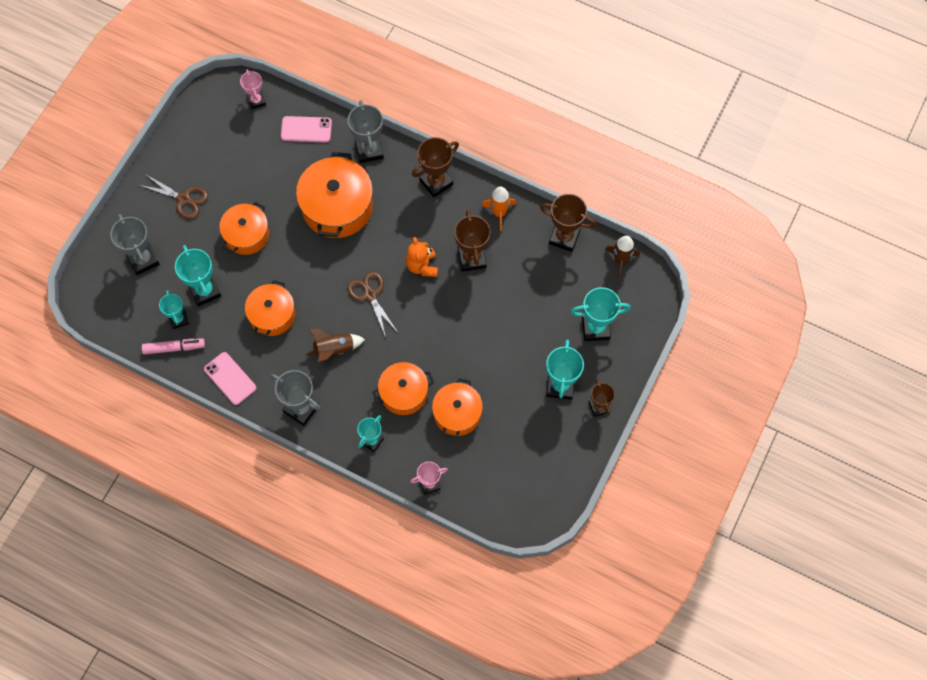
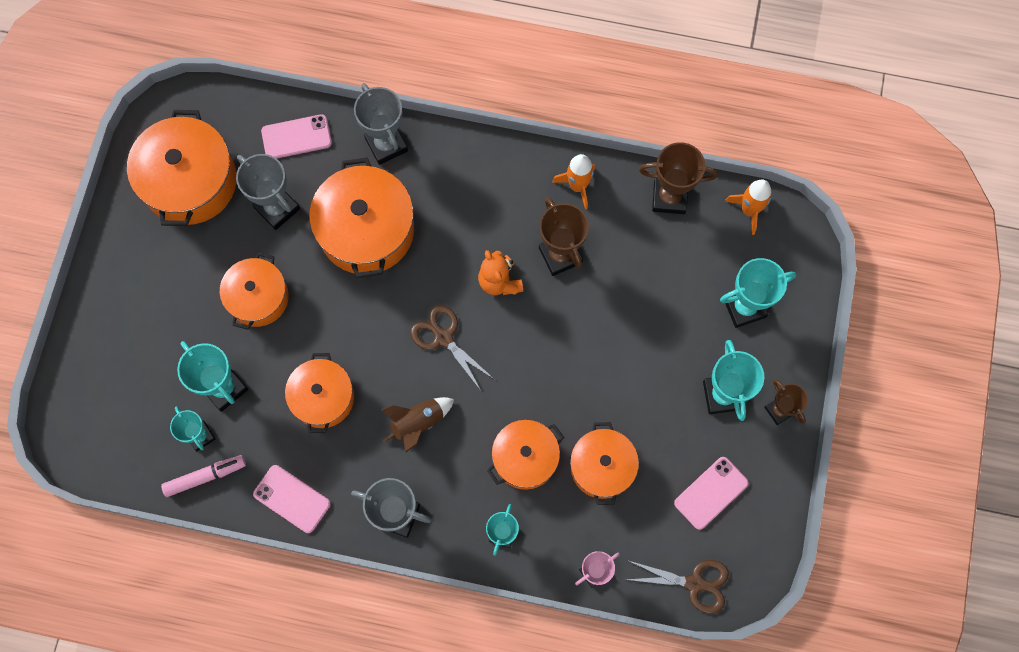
camera: 15 degrees left, 5 degrees up
(143, 260) = (130, 367): grey trophy -> grey trophy (277, 208)
(183, 199) = (161, 270): brown scissors -> brown scissors (694, 583)
(222, 142) = (190, 182): none -> orange pot
(256, 101) = (220, 114): pink trophy -> none
(436, 182) = (485, 166): brown trophy -> none
(531, 451) = (711, 493): none -> pink phone
(620, 261) = (749, 210): brown rocket -> orange rocket

